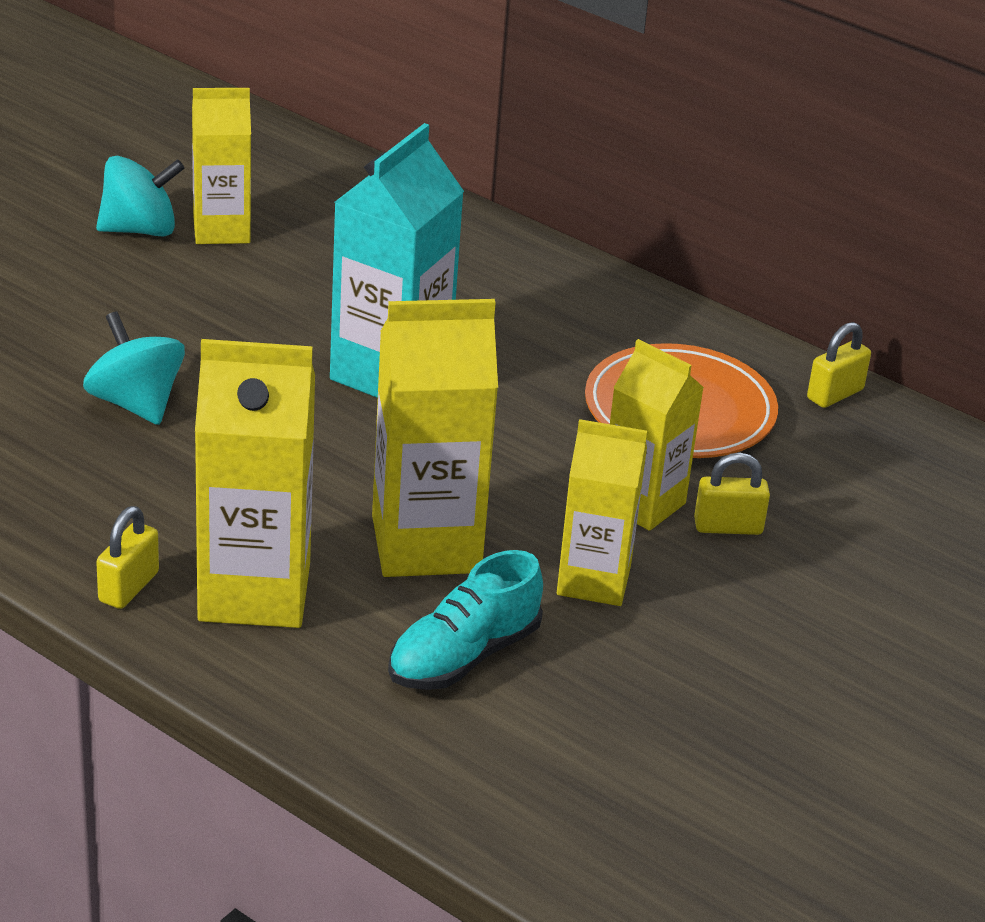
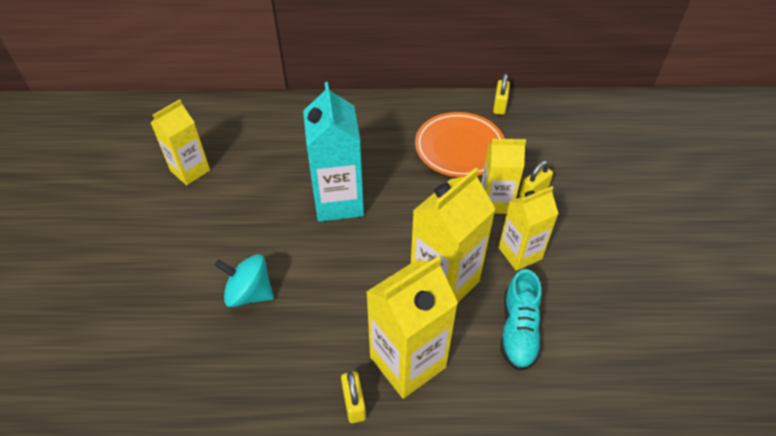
camera: 35 degrees left, 15 degrees up
(140, 230) = (152, 193): turquoise spinning top -> none

